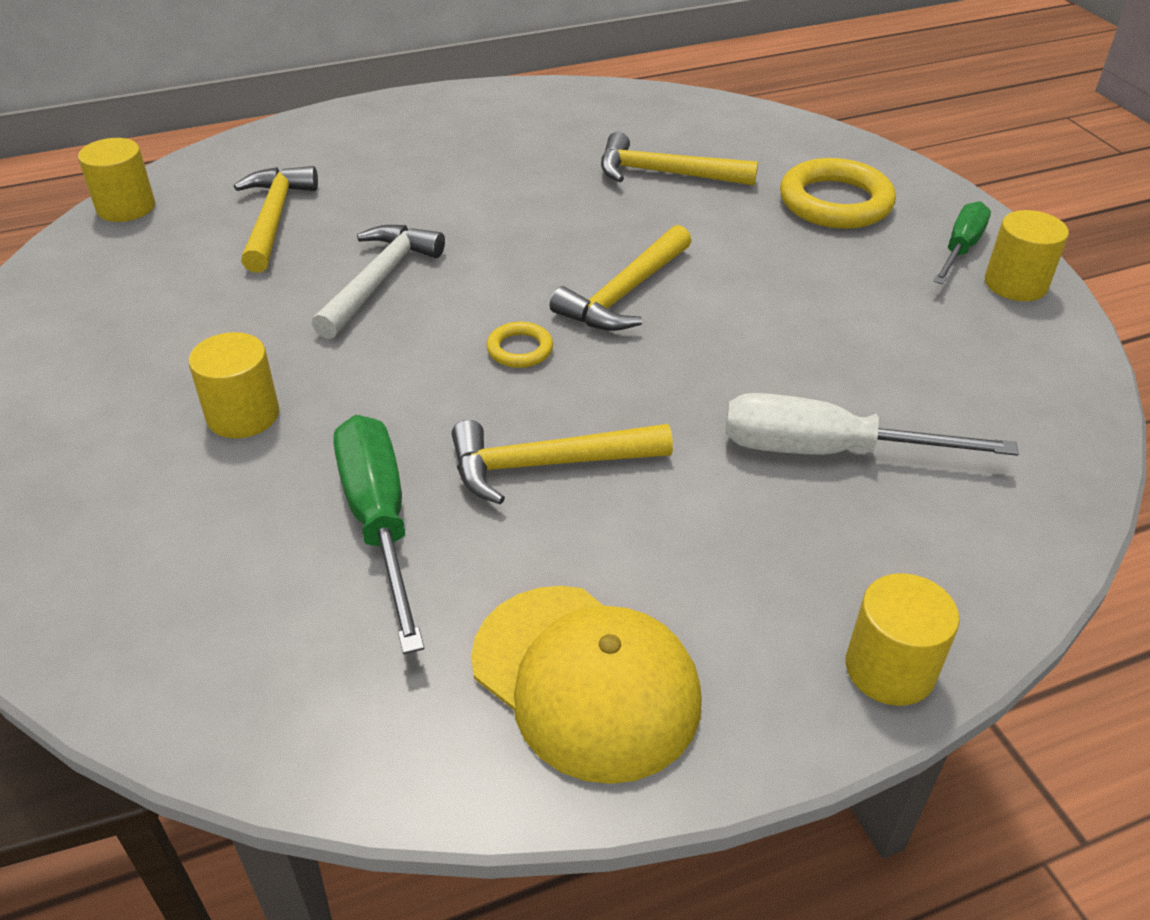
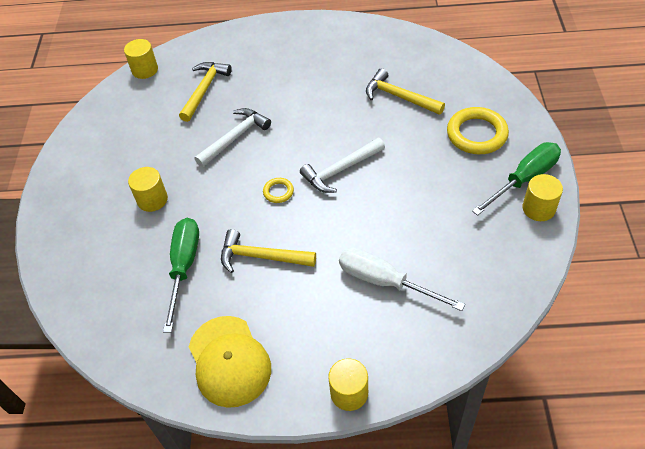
camera: 25 degrees right, 10 degrees up
(625, 293) = (341, 170): yellow hammer -> white hammer
(960, 249) = (524, 179): green screwdriver -> green screwdriver, size x1.51

